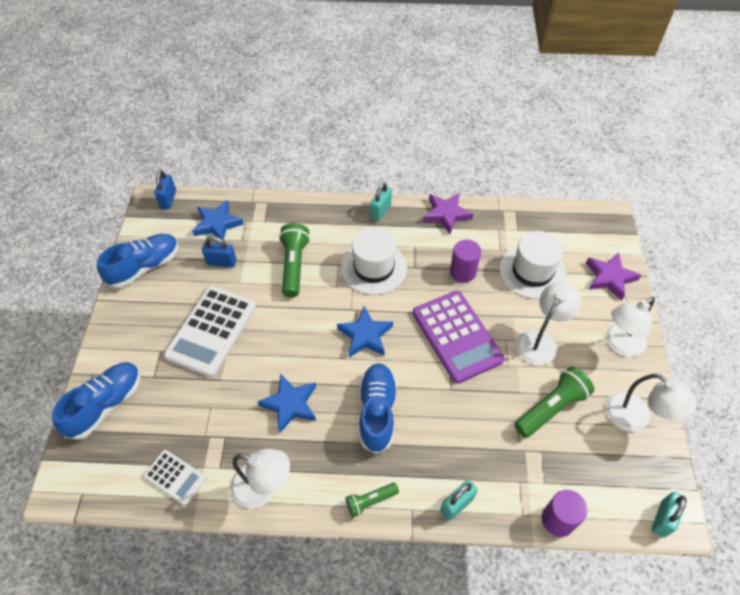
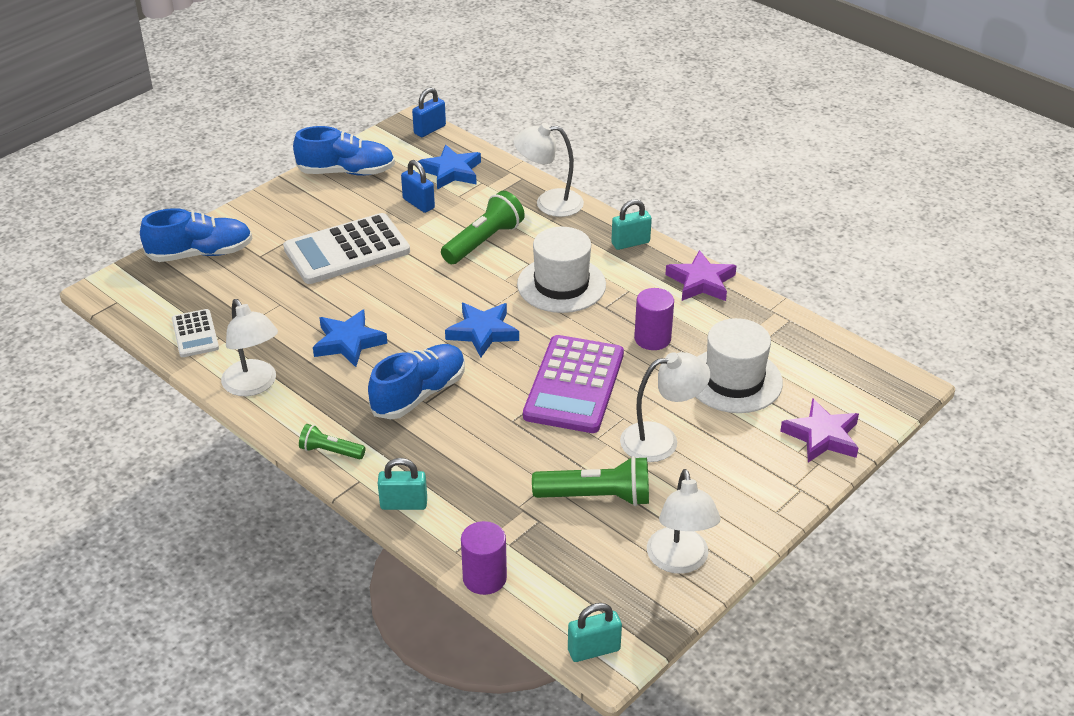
camera: 40 degrees right, 15 degrees down
(619, 344) = (749, 495): white lamp -> white lamp (549, 203)

